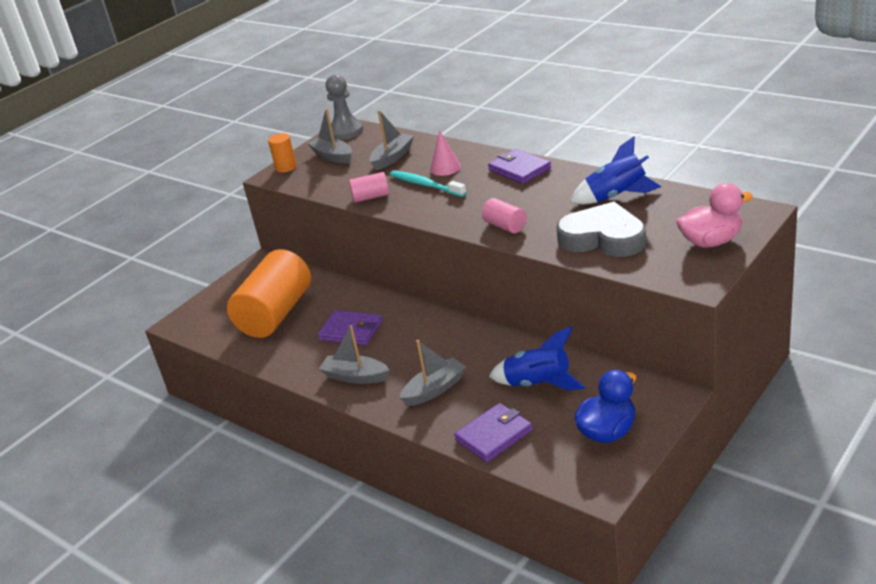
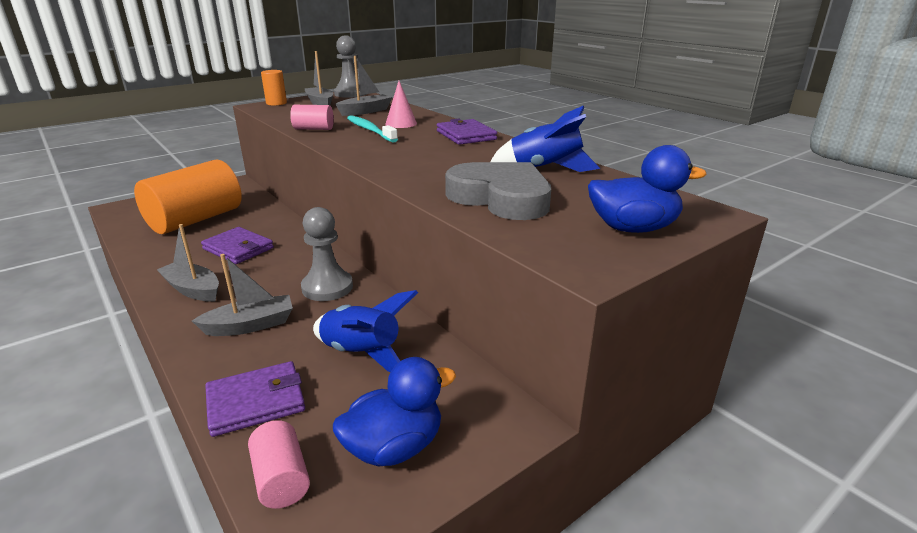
camera: 10 degrees right, 5 degrees down
(465, 343) = (327, 287): none -> grey pawn
(505, 226) = (406, 169): pink cylinder -> pink cylinder (281, 479)
(711, 242) = (633, 228): pink duck -> blue duck

